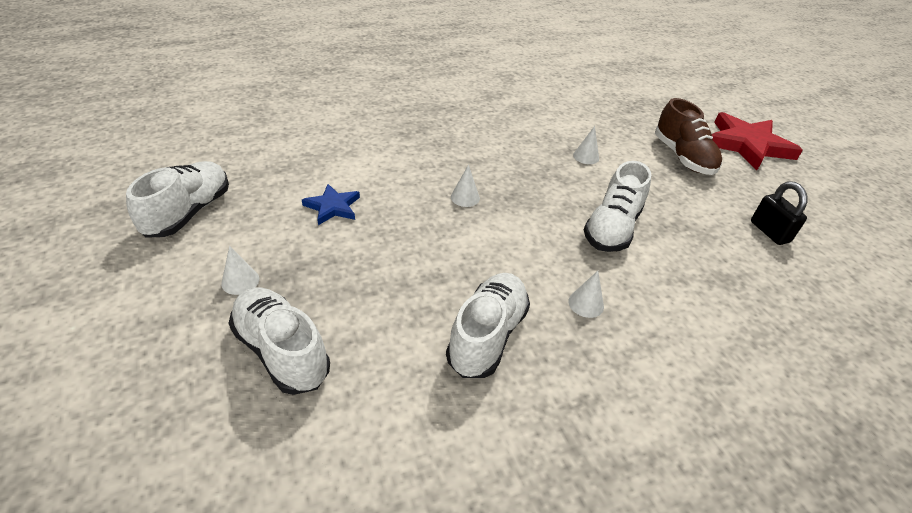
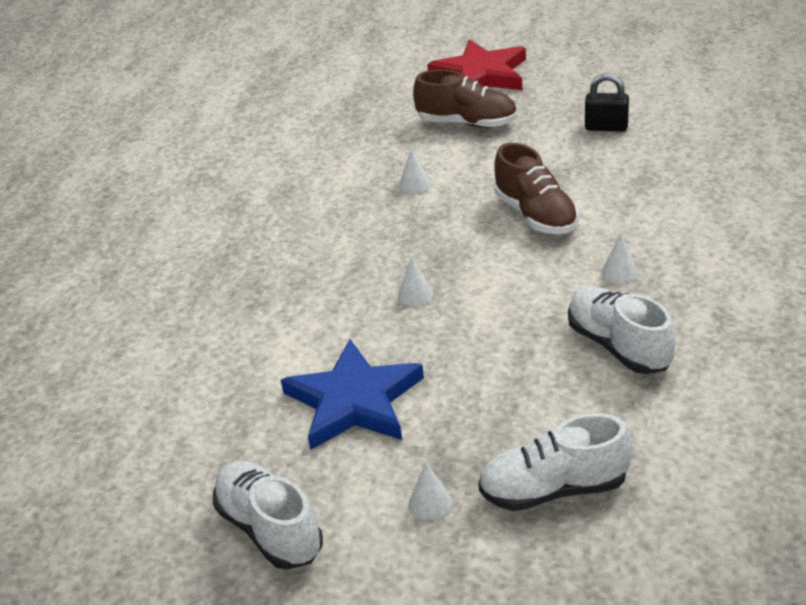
camera: 50 degrees left, 5 degrees down
(332, 207) = (354, 401): blue star -> blue star, size x1.93
(612, 228) = (535, 215): white shoe -> brown shoe

